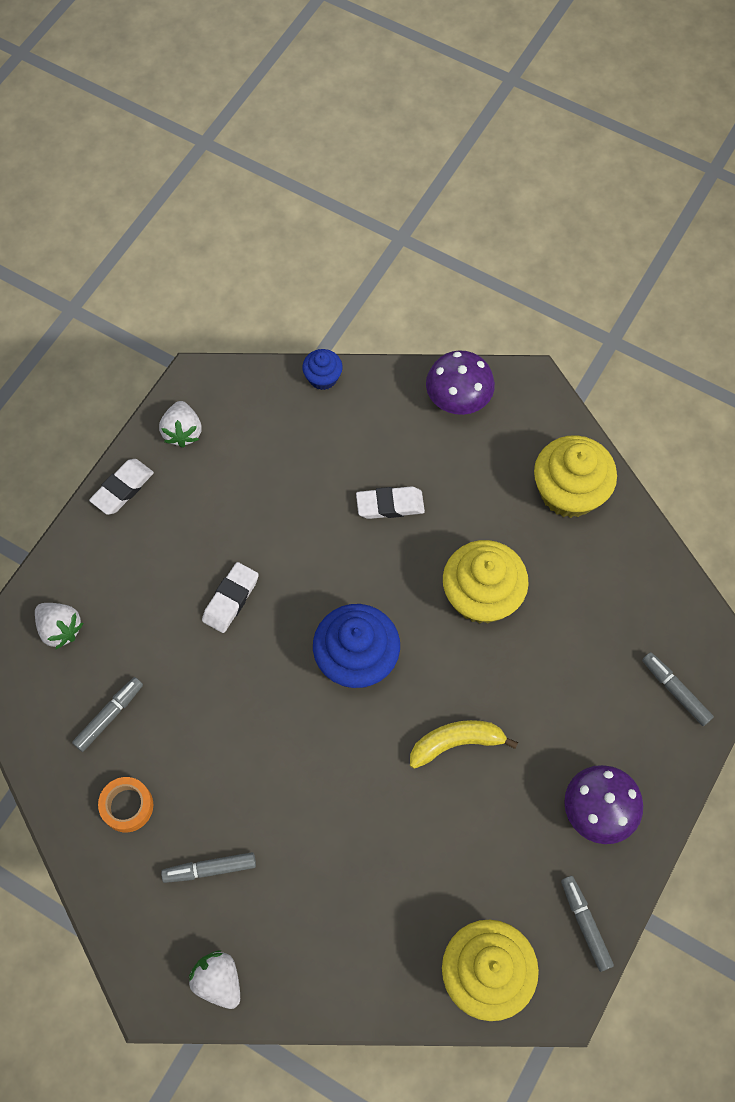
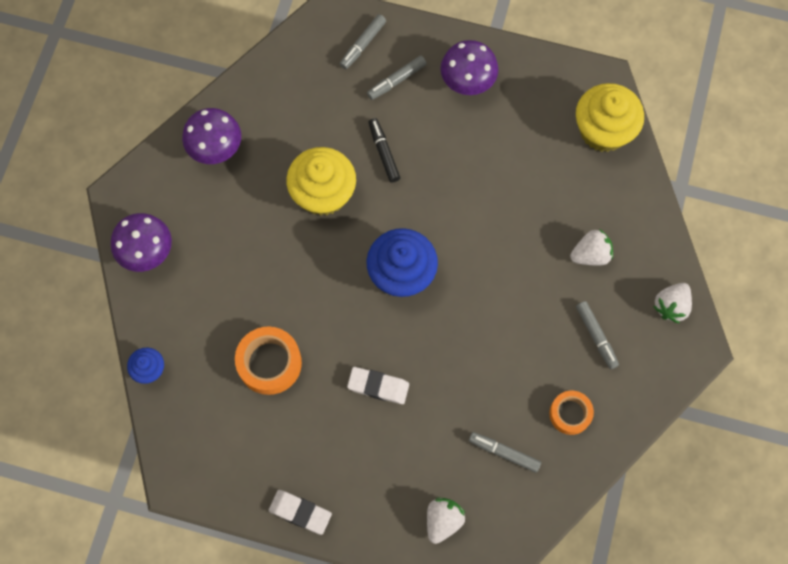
camera: 105 degrees left, 5 degrees up
(183, 432) = (231, 477): white strawberry -> white strawberry (590, 254)
(293, 494) = (269, 363): none -> orange tape
(390, 505) = (261, 282): white eraser -> none
(456, 743) = (447, 185): yellow banana -> none
(518, 678) = (384, 152): none -> black marker
(568, 492) = (215, 147): yellow cupcake -> purple mushroom
(585, 924) = (549, 74): grey marker -> grey marker (396, 80)

